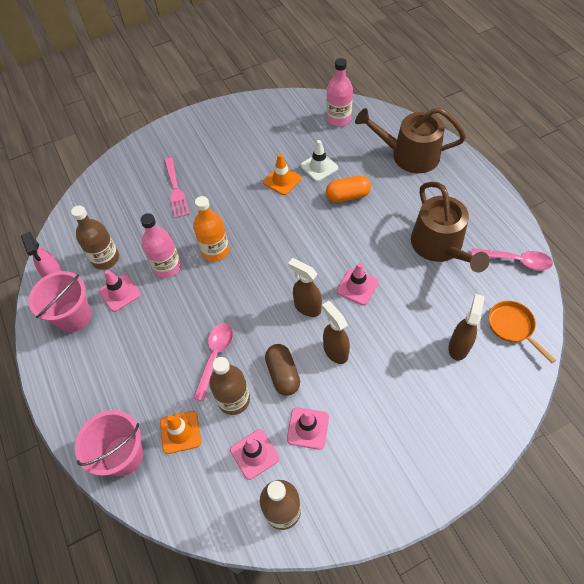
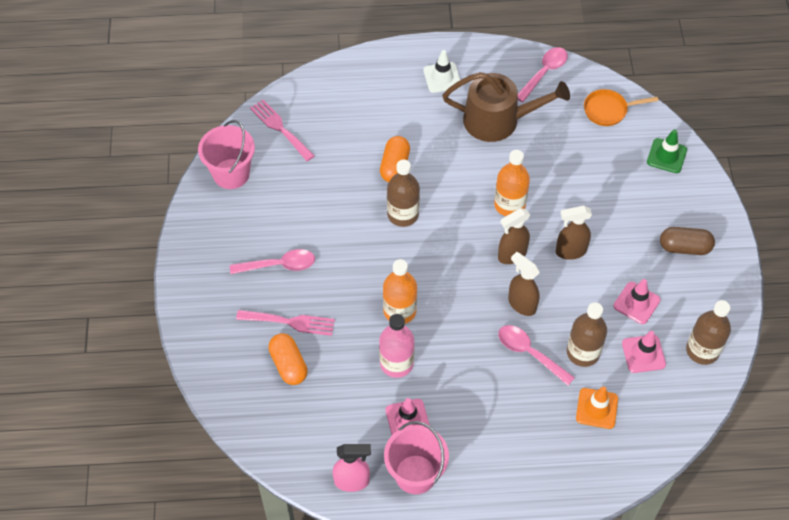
camera: 70 degrees left, 0 degrees up
(105, 259) = (352, 422): brown bottle -> brown bottle (403, 214)
(123, 455) = (600, 465): pink bucket -> pink bucket (231, 174)
(140, 203) = (288, 365): none -> orange capsule
(220, 165) = (279, 265): none -> pink spoon
(282, 180) = (338, 215): orange traffic cone -> none
(283, 374) = (574, 302): brown capsule -> brown capsule (684, 247)
(319, 167) = (340, 174): white traffic cone -> white traffic cone (442, 77)
(338, 118) = (280, 128): pink bottle -> pink fork
(357, 287) = (509, 205): pink traffic cone -> orange bottle
(409, 155) = (372, 91): brown watering can -> none
(459, 346) = (609, 157): brown spray bottle -> brown spray bottle (521, 304)
(495, 397) = (666, 156): none -> green traffic cone

